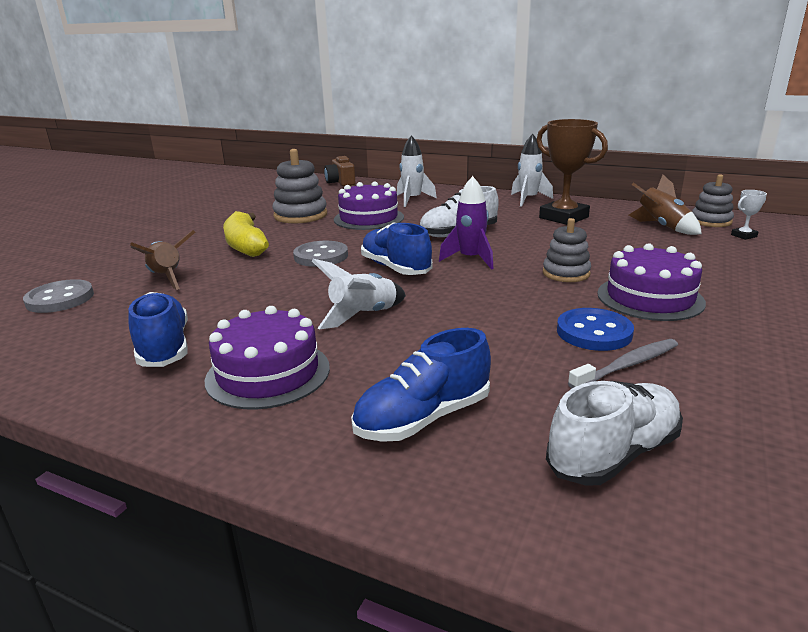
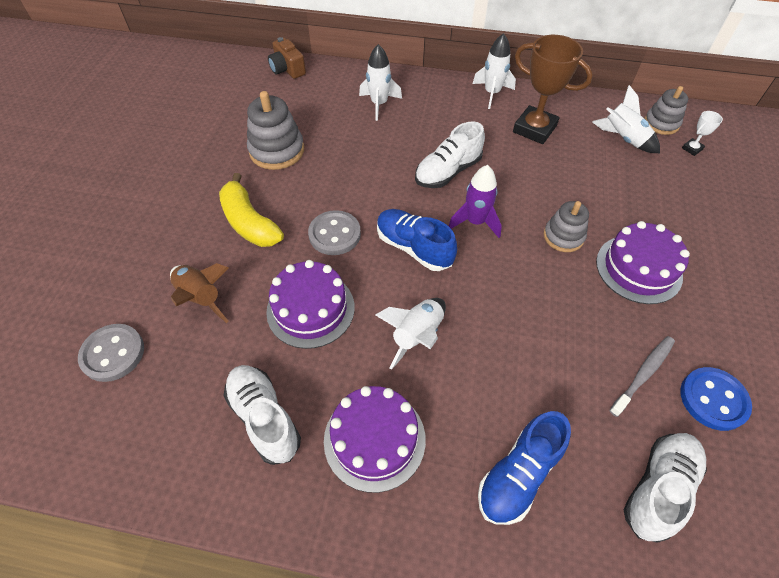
camera: 15 degrees left, 30 degrees up
(164, 347) = (264, 418): blue shoe -> white shoe
(368, 218) = (350, 150): purple cake -> purple cake (310, 309)
(594, 332) = (608, 330): blue button -> blue button (713, 399)
(662, 227) = (623, 139): brown rocket -> white rocket

